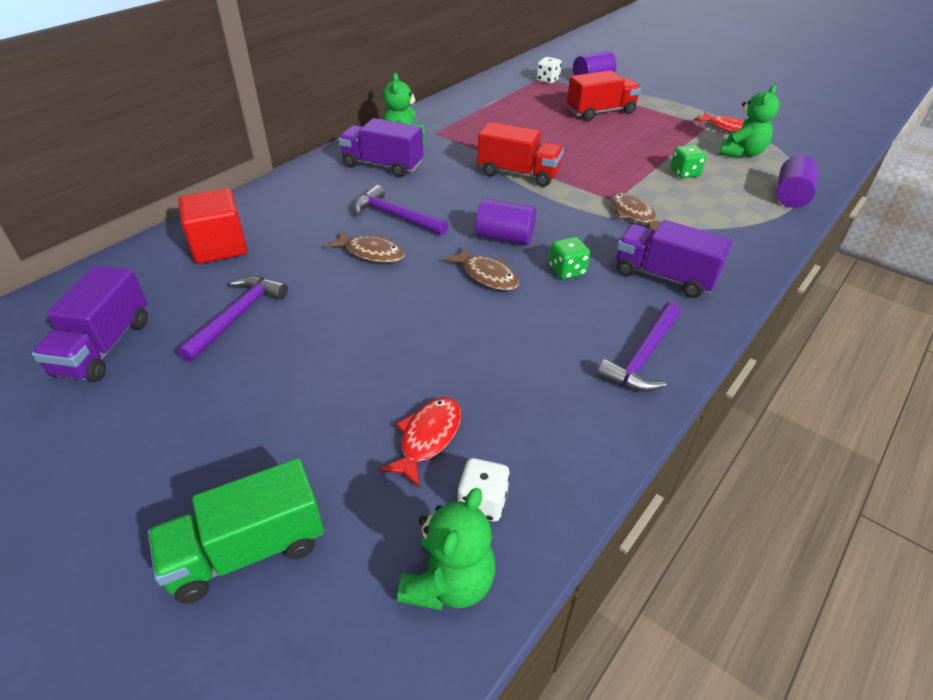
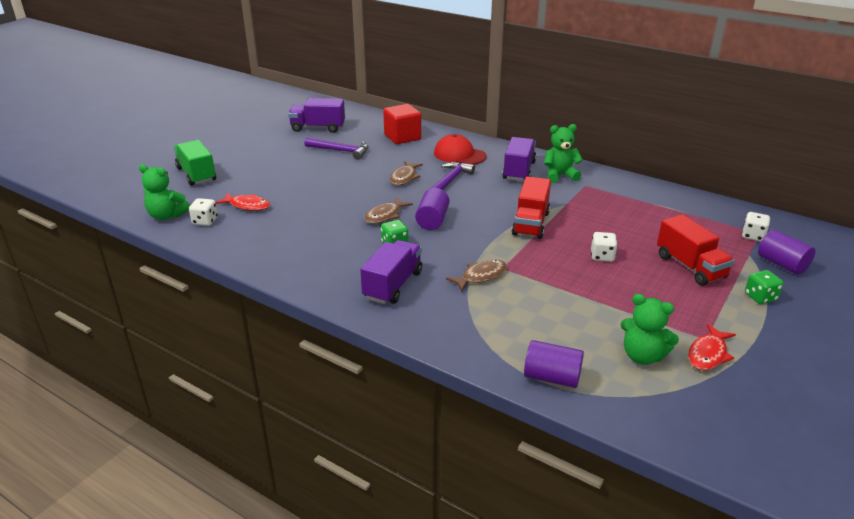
camera: 85 degrees right, 10 degrees down
(314, 202) = (459, 155): none -> red cap
(586, 146) = (602, 256): none -> white dice
(642, 357) = (302, 270): purple hammer -> none
(684, 173) = (573, 310): green dice -> green dice (760, 297)

